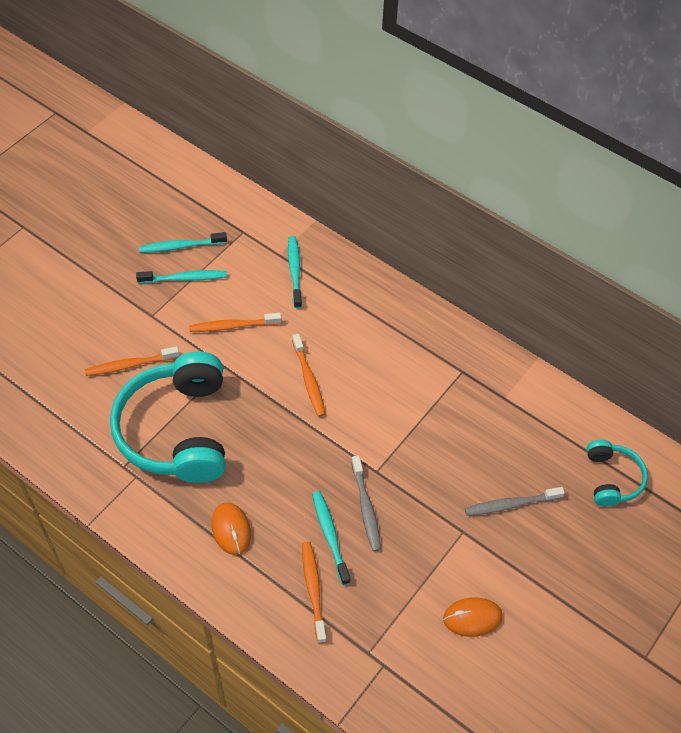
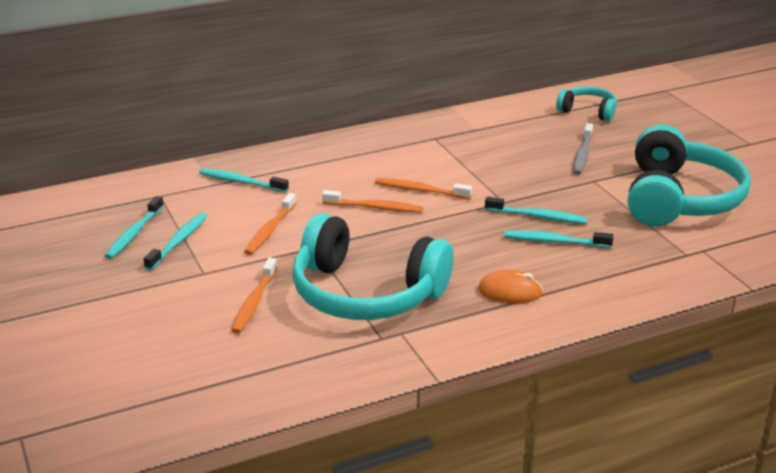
camera: 60 degrees left, 25 degrees down
(313, 589) = (606, 264): orange toothbrush -> orange toothbrush (420, 190)
(366, 508) = (538, 216): grey toothbrush -> turquoise toothbrush
(472, 618) = (679, 199): orange mouse -> turquoise headphones

